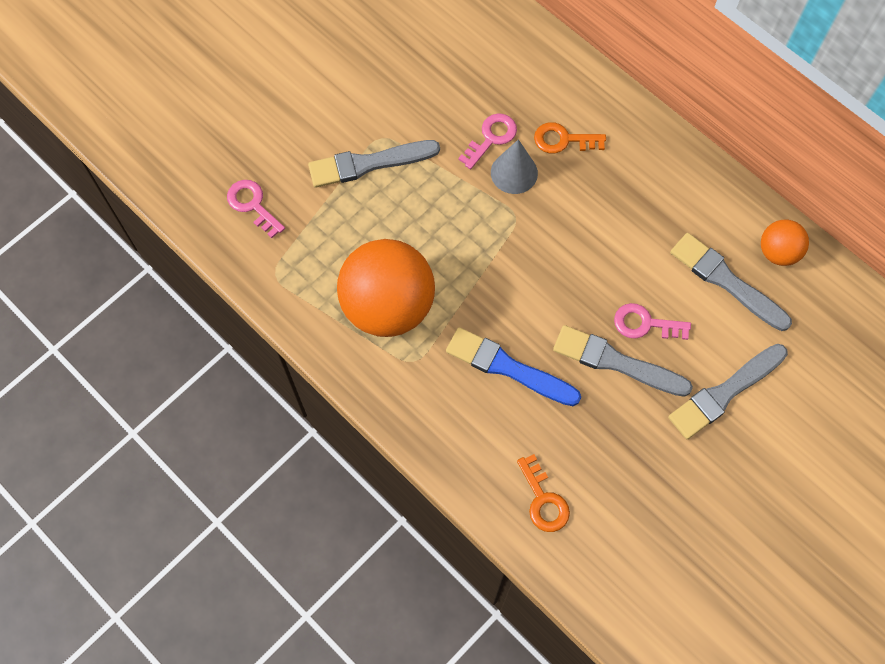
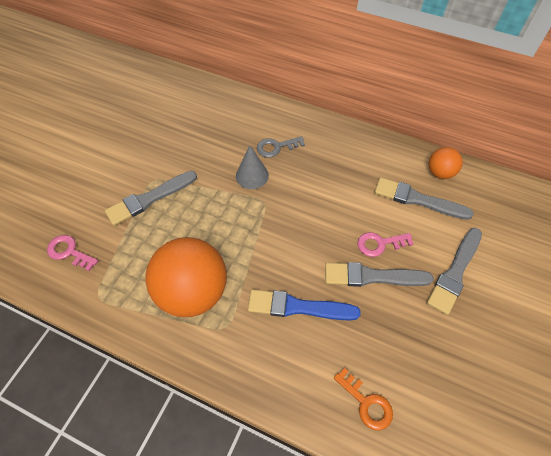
camera: 20 degrees left, 10 degrees down
(491, 138) = (229, 159): pink key -> none
(563, 140) = (276, 147): orange key -> grey key

